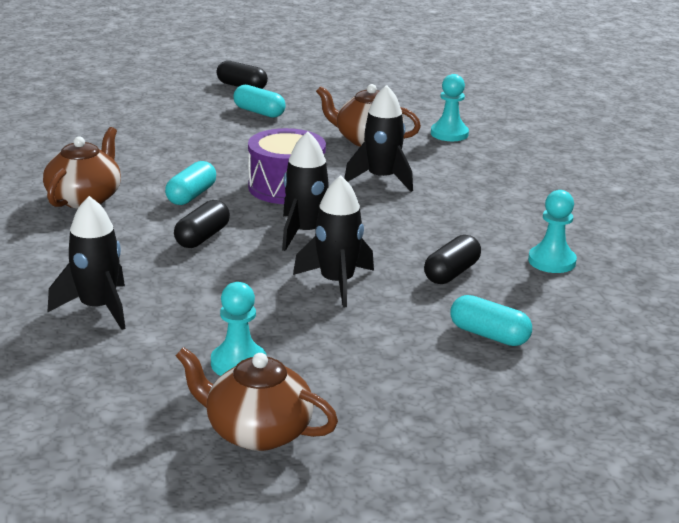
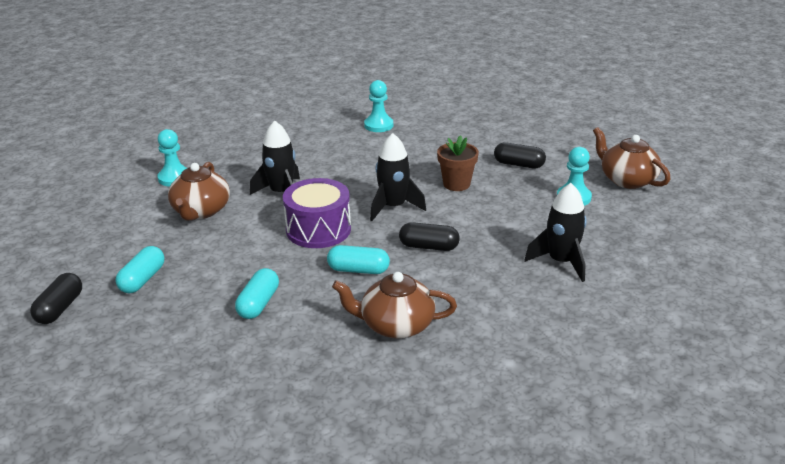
camera: 105 degrees left, 5 degrees up
(257, 431) = (627, 180): brown teapot -> brown teapot turned 135 degrees clockwise
(337, 283) = (456, 184): black rocket -> brown flower pot
(451, 273) = (415, 151): black capsule -> black capsule (519, 164)
(489, 335) = (479, 134): turquoise capsule -> turquoise capsule (258, 303)

